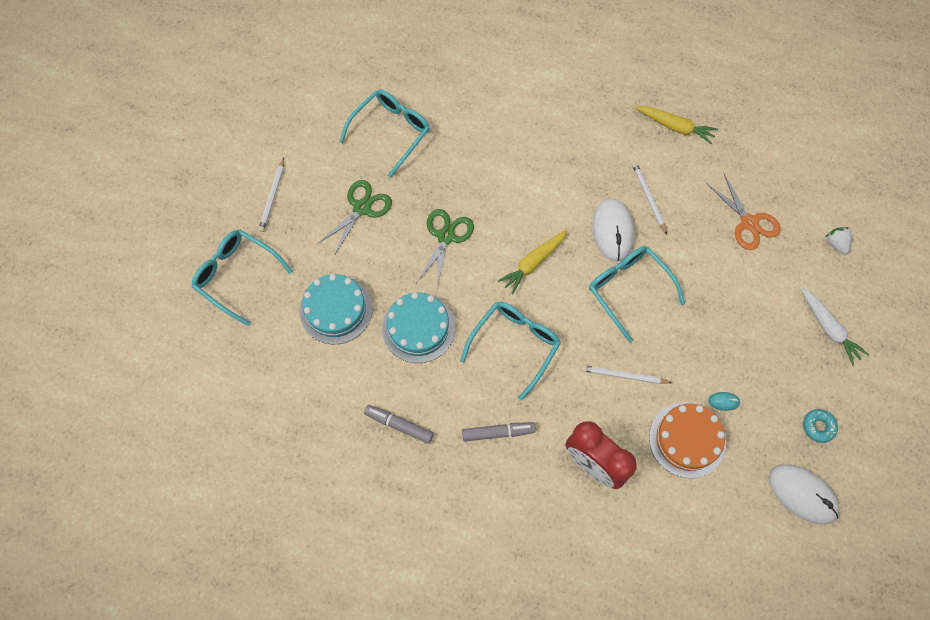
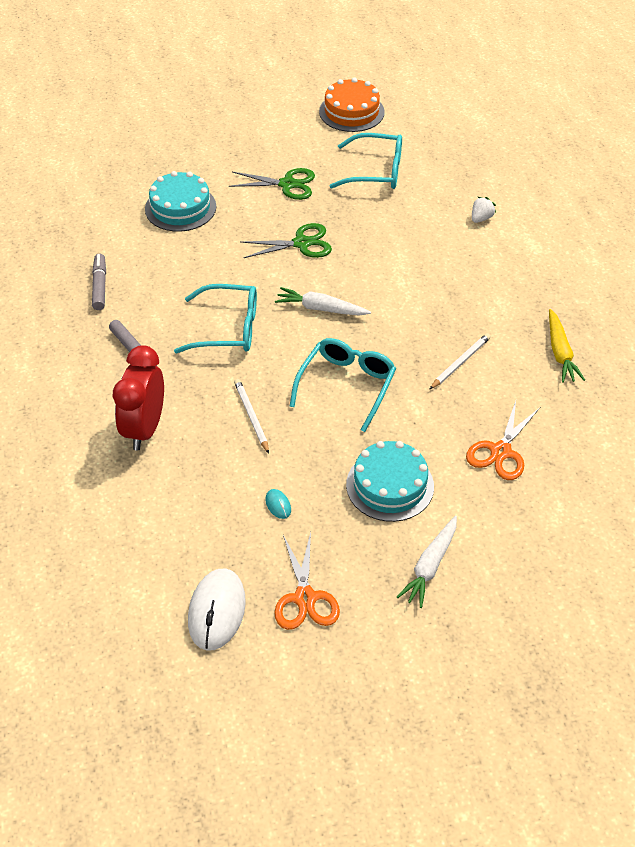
camera: 60 degrees right, 20 degrees down
(237, 276) = (170, 144): turquoise glasses -> none
(272, 196) = (256, 133): white pencil -> none
(418, 328) = (199, 262): turquoise cake -> turquoise cake (390, 485)
(533, 263) = (321, 308): yellow carrot -> white carrot
(612, 231) = (401, 350): white mouse -> none
(687, 439) = (216, 490): orange cake -> orange cake (351, 112)
(818, 427) = (305, 598): turquoise donut -> orange scissors
(836, 244) = (540, 536): white strawberry -> white strawberry (481, 218)

